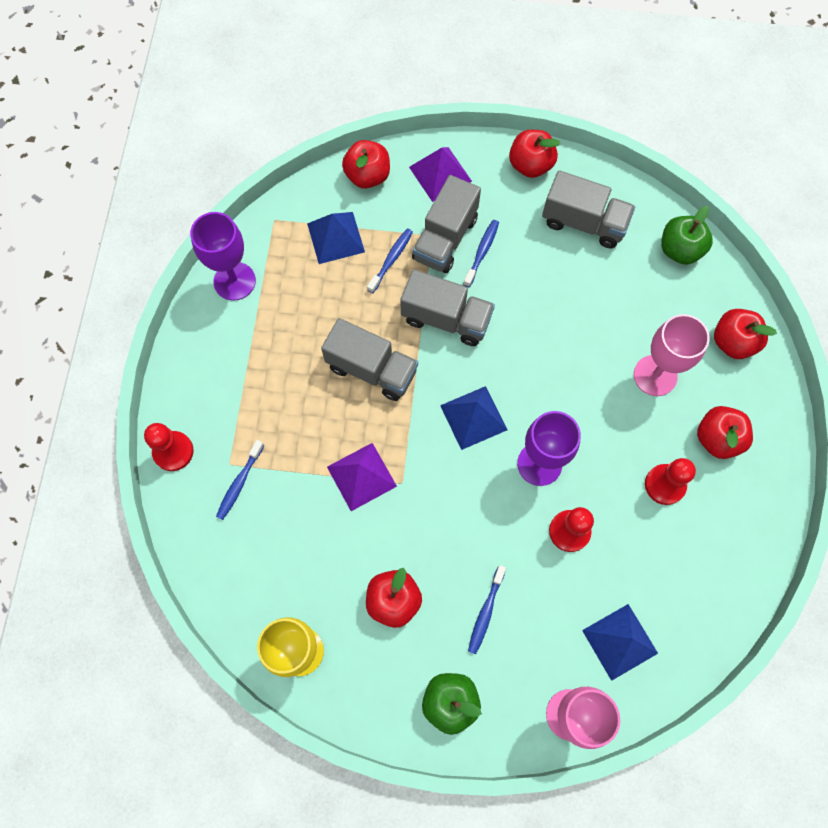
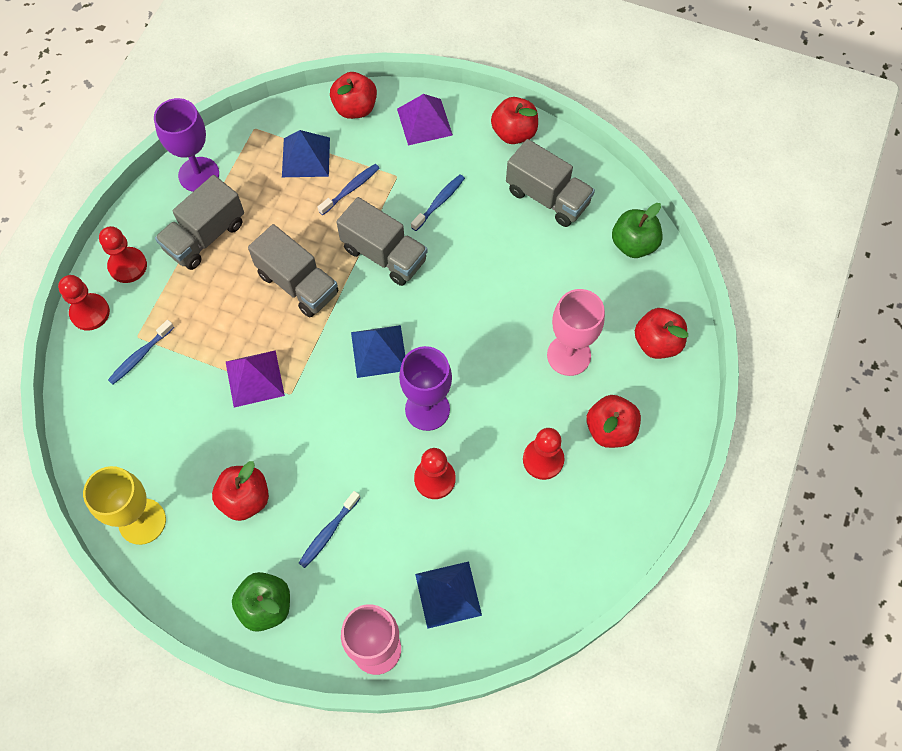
camera: 15 degrees right, 5 degrees down
(195, 393) = (128, 266): none -> red pawn
(445, 238) = (408, 181): grey truck -> grey truck (205, 236)

